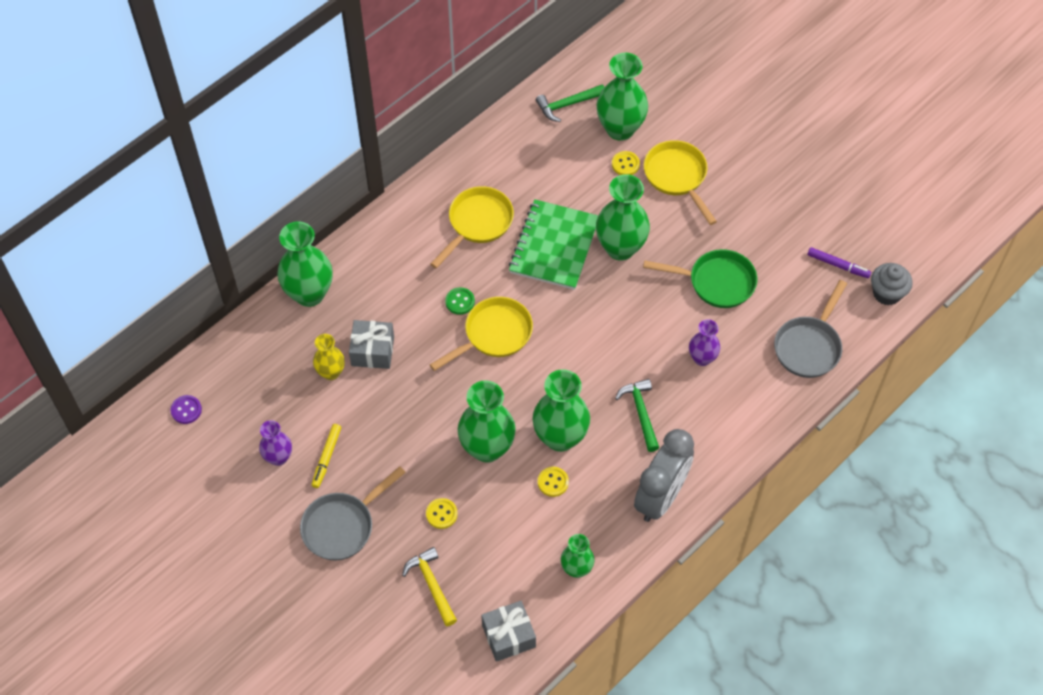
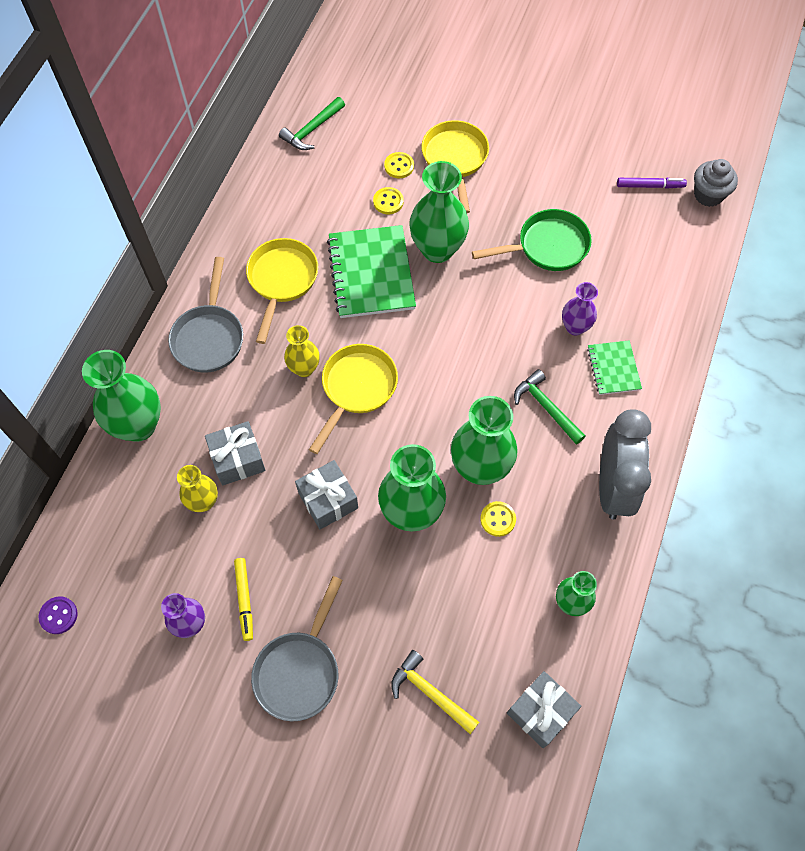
camera: 25 degrees left, 5 degrees up
(427, 411) = (328, 500): none -> grey gift
(441, 514) = (400, 607): yellow button -> yellow button (388, 202)
(460, 301) = (304, 368): green button -> yellow vase
(620, 129) = (376, 134): green vase -> none
(677, 177) = (455, 160): yellow pan -> yellow pan turned 45 degrees clockwise
(715, 405) = (613, 368): none -> green notebook
(809, 346) = (667, 274): grey pan -> grey pan (209, 337)

